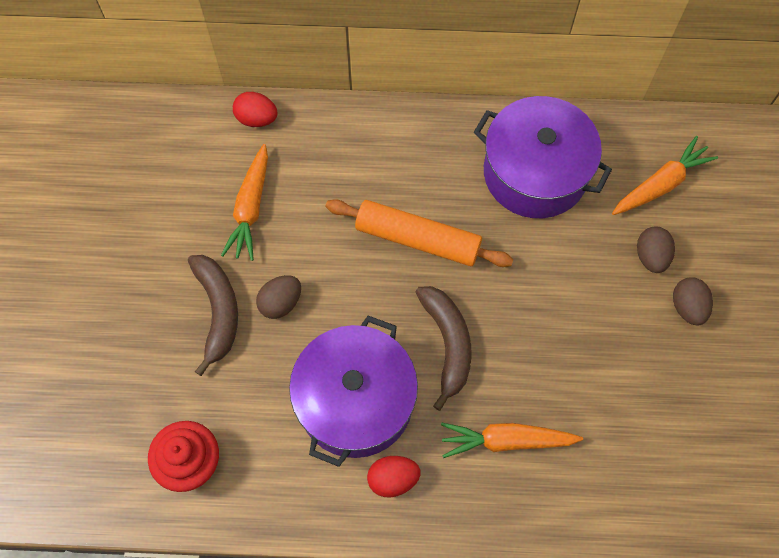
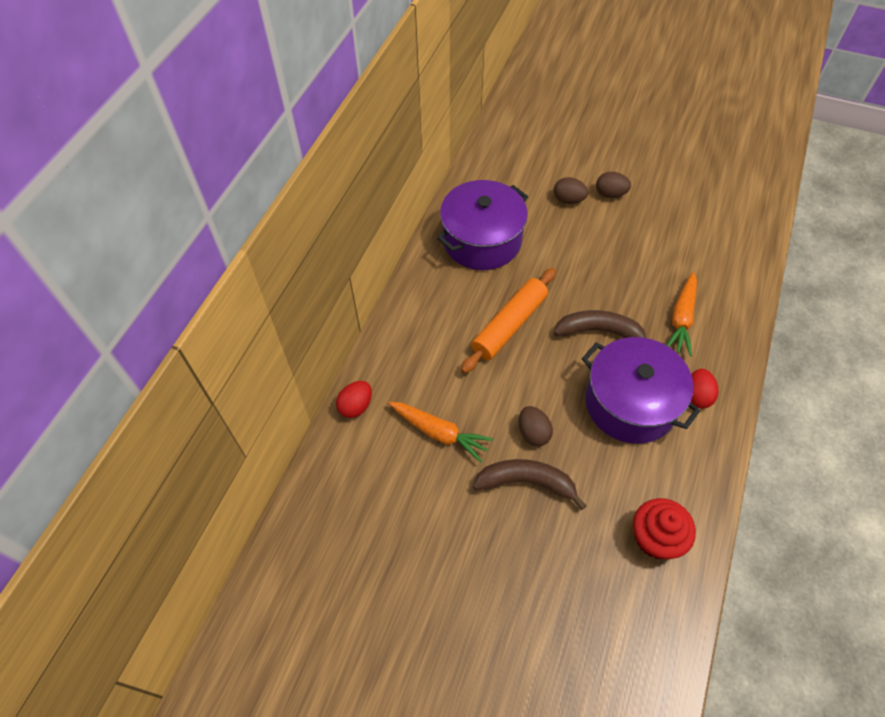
camera: 70 degrees left, 10 degrees down
(661, 184) = (517, 178): orange carrot -> none

